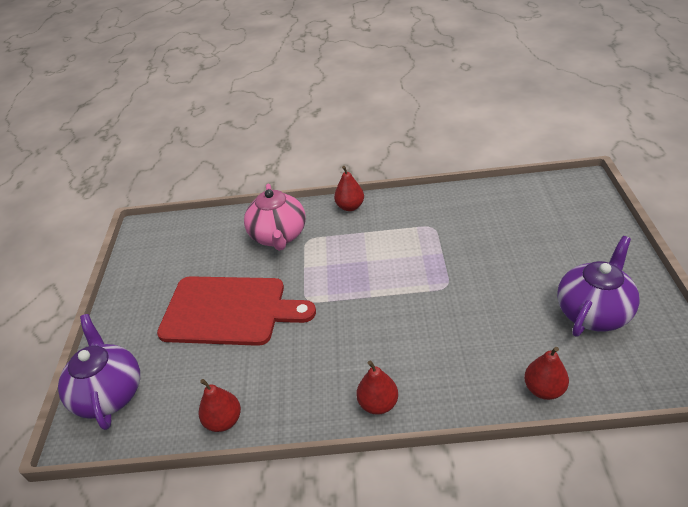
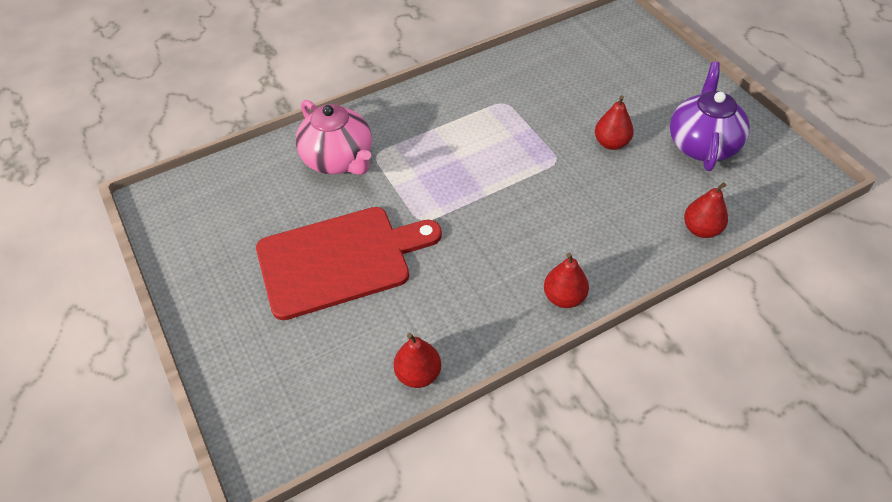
camera: 30 degrees left, 10 degrees up
(109, 393) = (261, 399): purple teapot -> none
(350, 207) = (399, 104): red pear -> red pear (611, 143)

